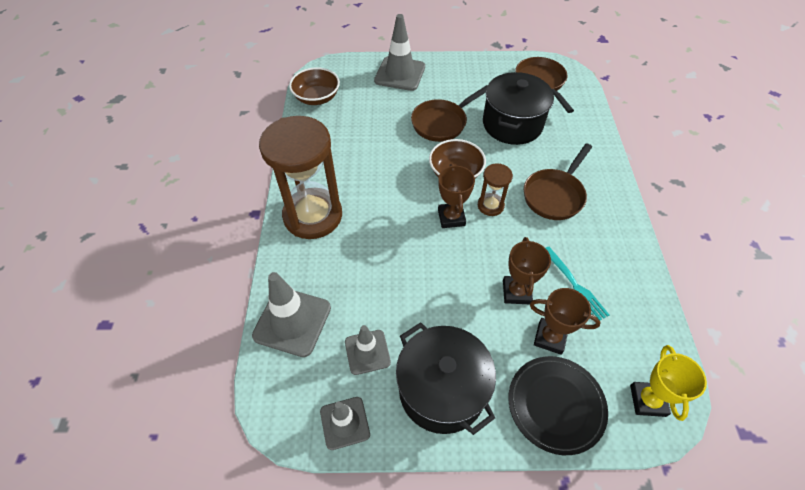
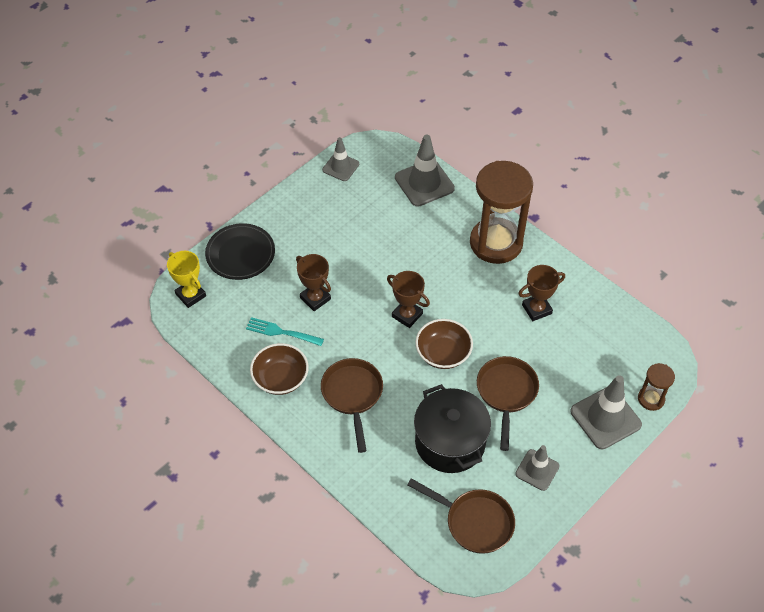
camera: 135 degrees right, 0 degrees up
(317, 98) = (631, 331): brown bowl -> brown bowl (280, 378)
(367, 352) = (366, 201): grey traffic cone -> grey traffic cone (537, 470)
(442, 390) = (307, 215): black pot -> none
(490, 205) = (390, 347): brown hourglass -> brown hourglass (651, 399)
(550, 337) = (272, 287): brown trophy -> brown trophy (536, 309)

